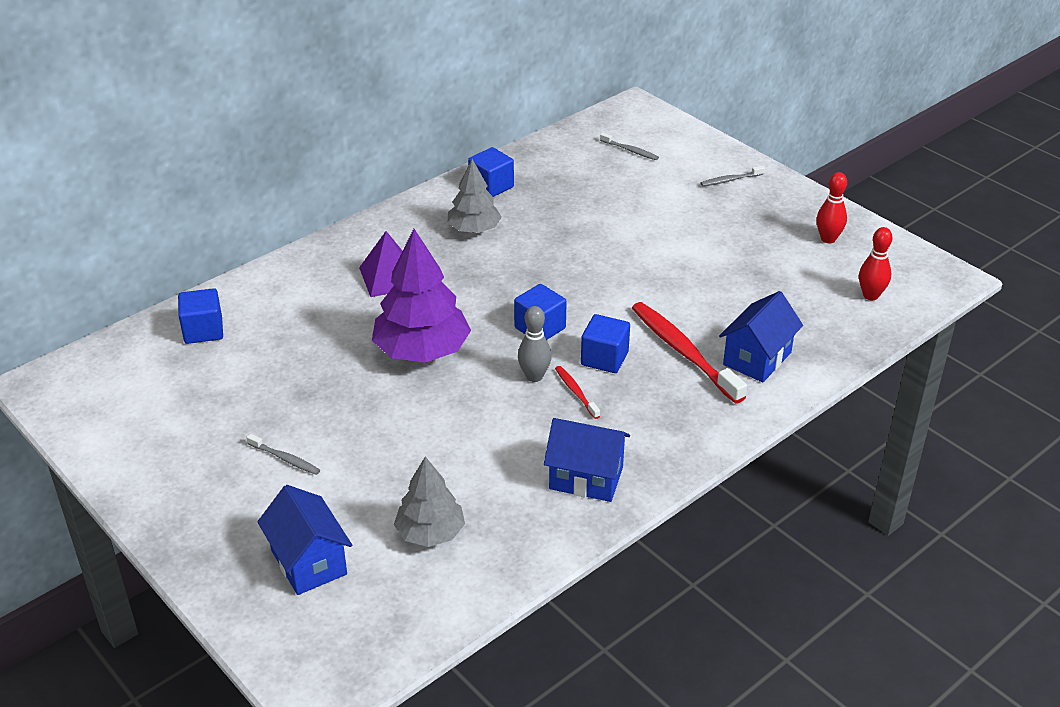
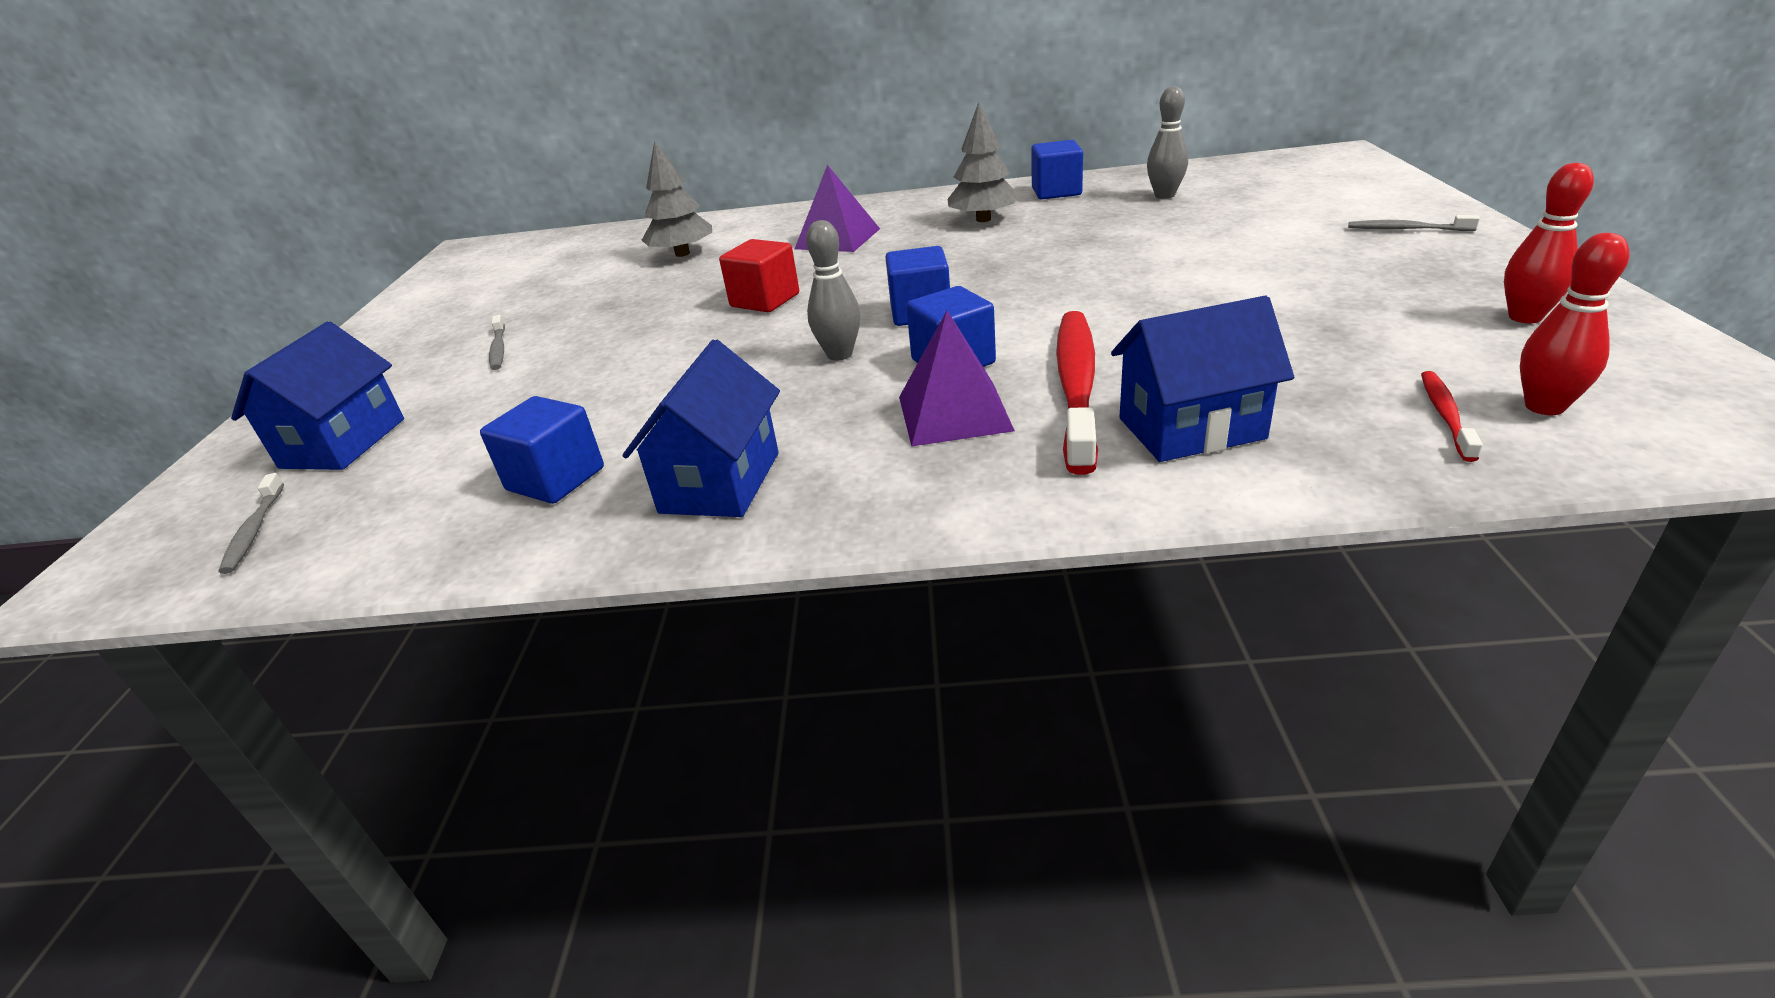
camera: 45 degrees right, 5 degrees down
(203, 330) = (624, 242): blue cube -> blue cube (555, 479)
(422, 351) = (765, 300): purple tree -> red cube
(430, 533) = (474, 466): grey tree -> grey tree (682, 254)
(569, 175) = (1164, 195): none -> grey bowling pin
(576, 392) = (862, 385): red toothbrush -> red toothbrush (1445, 415)
(586, 478) = (720, 482): blue house -> blue house turned 45 degrees clockwise
(630, 150) = (1280, 186): grey toothbrush -> grey toothbrush (254, 530)
(646, 391) = (954, 413): none -> purple pyramid

